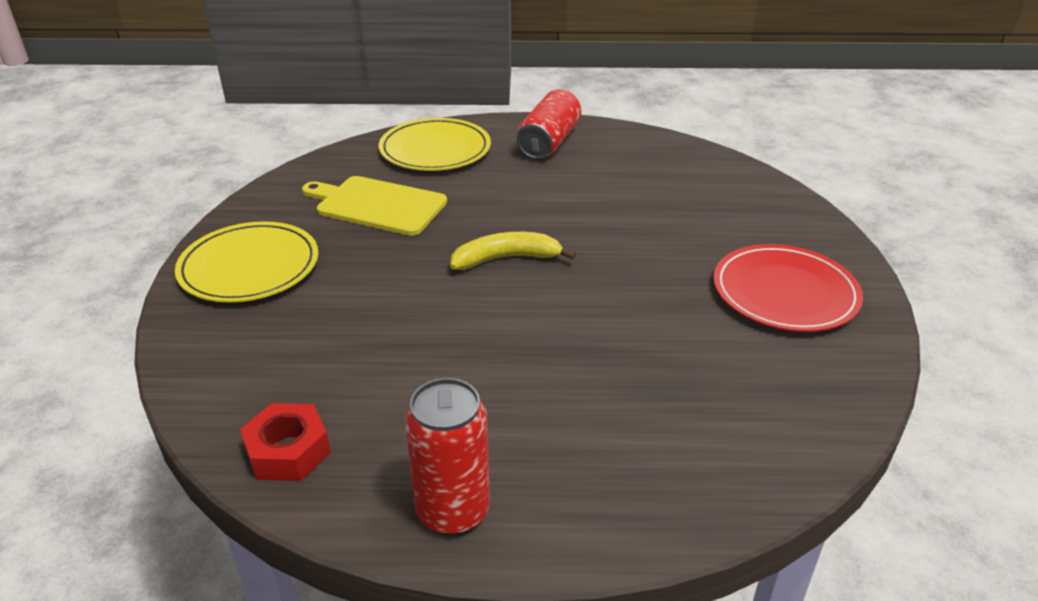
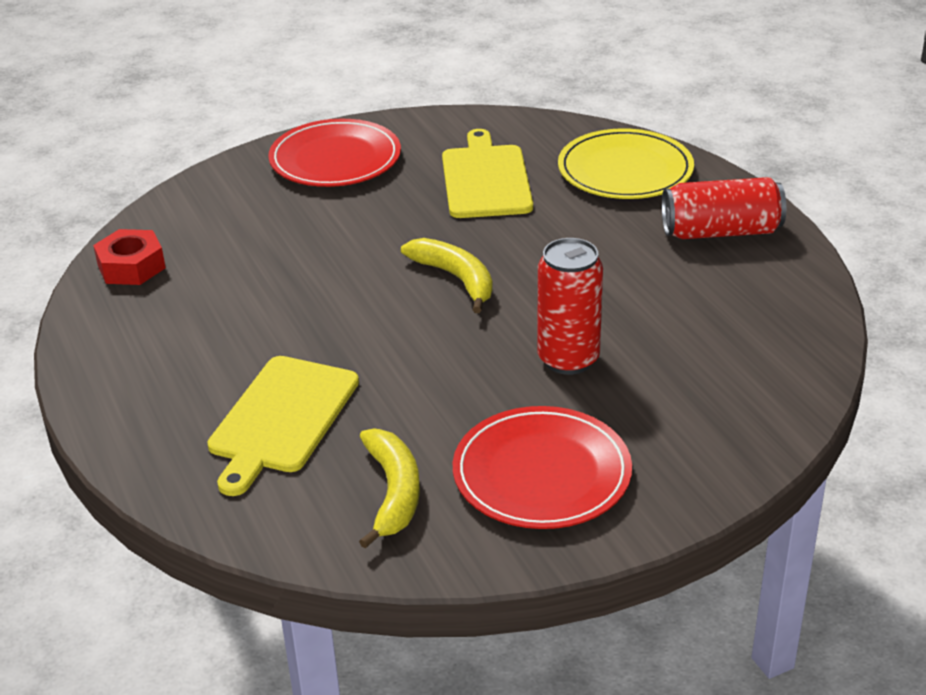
camera: 65 degrees right, 0 degrees up
(249, 267) = (335, 159): yellow plate -> red plate
(453, 511) = (109, 359): red can -> red can (568, 359)
(640, 407) = (282, 419): none -> yellow cutting board
(776, 370) = (393, 492): none -> yellow banana

